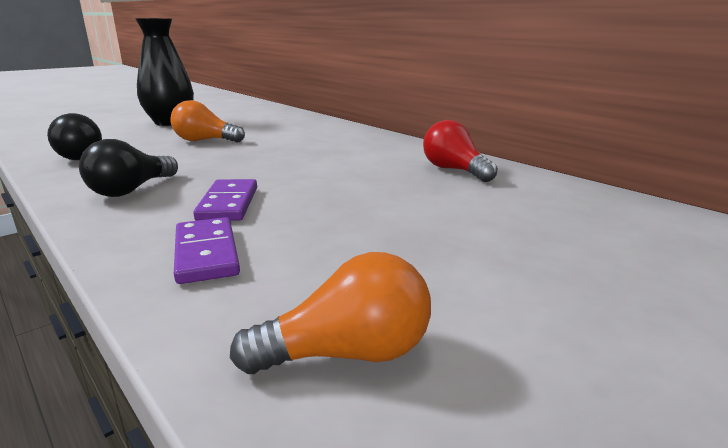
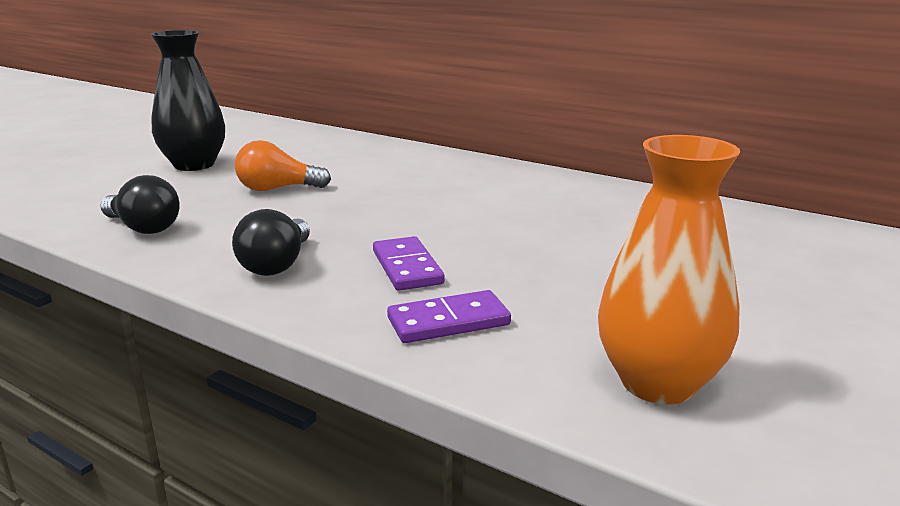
camera: 15 degrees left, 0 degrees up
(206, 253) = (448, 322): purple domino -> purple domino turned 75 degrees counterclockwise
(348, 353) = (658, 382): orange light bulb -> orange vase
(454, 170) = (598, 200): red light bulb -> none

